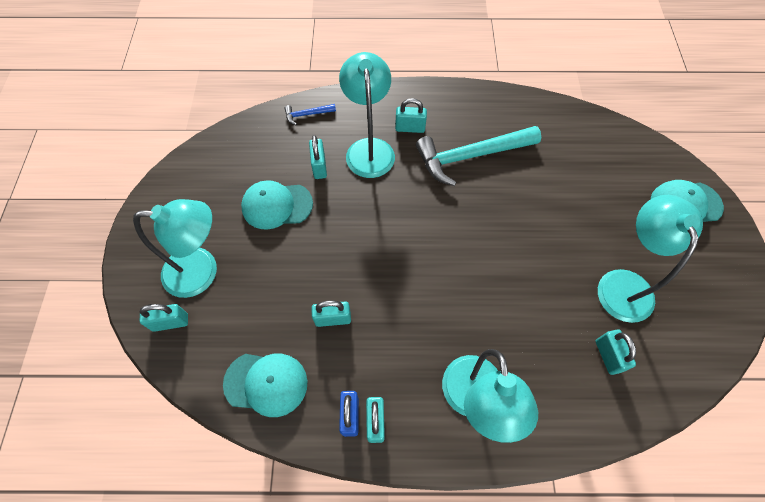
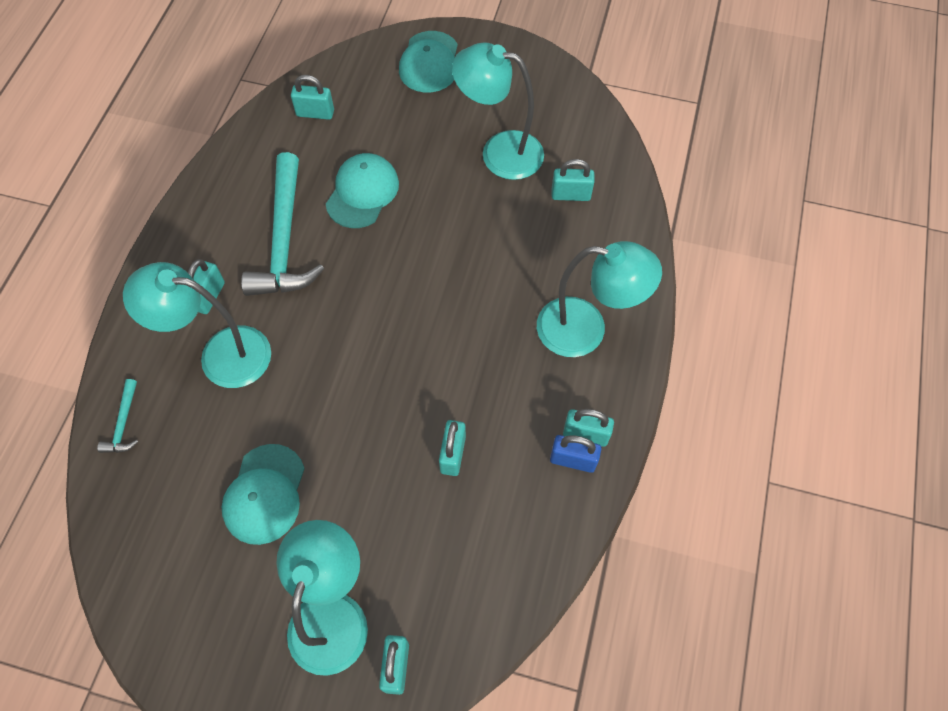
camera: 75 degrees left, 0 degrees up
(266, 383) = (512, 549): turquoise cap -> turquoise cap (362, 192)
(307, 115) = (124, 423): blue hammer -> turquoise hammer
(319, 167) = (223, 425): turquoise padlock -> turquoise padlock (315, 113)

